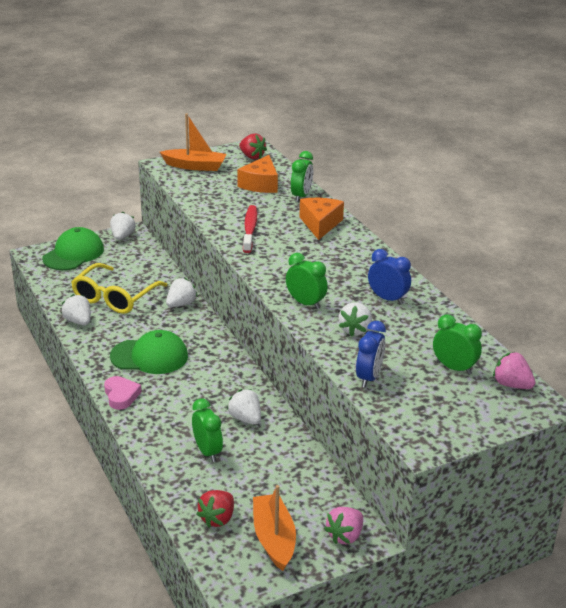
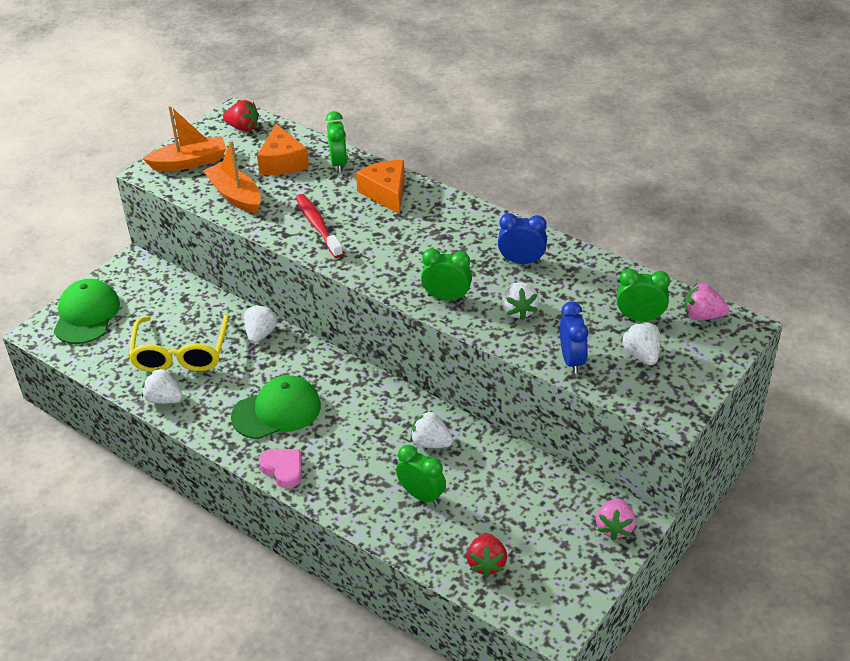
camera: 25 degrees left, 10 degrees up
(122, 236) = (126, 271): white strawberry -> white strawberry (641, 355)
(274, 538) = (554, 560): orange boat -> orange boat (235, 195)

